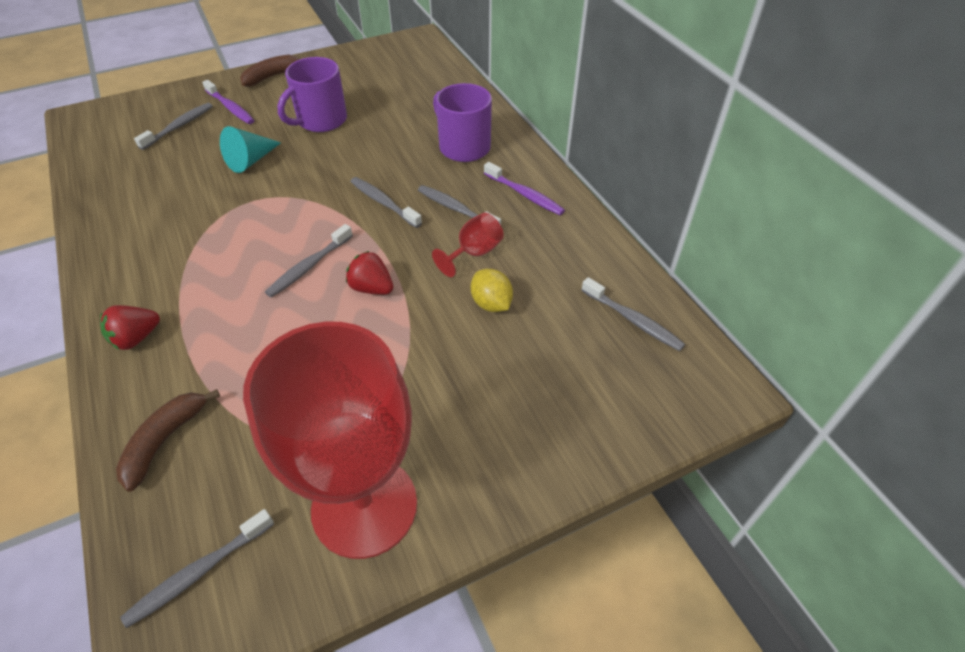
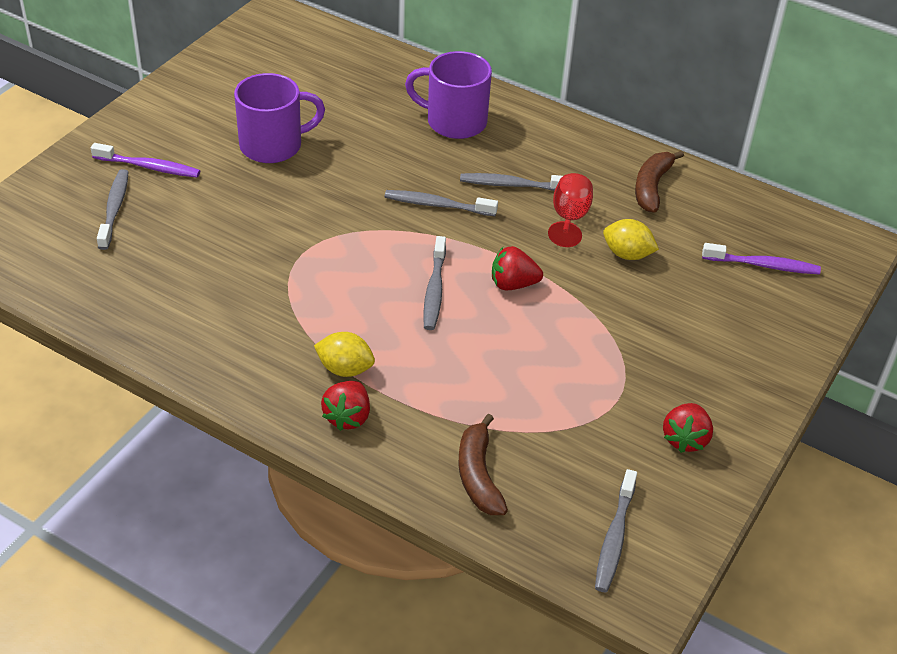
camera: 35 degrees left, 5 degrees down
(179, 299) = (345, 369): none -> yellow lemon
(251, 160) = (248, 215): turquoise cone -> none
(273, 76) = (153, 114): brown banana -> brown banana (652, 187)
(321, 120) = (273, 145): purple mug -> purple mug turned 120 degrees counterclockwise
(364, 506) = (685, 439): red goblet -> red strawberry
(525, 195) = (560, 148): purple toothbrush -> purple toothbrush (763, 265)
(633, 320) = (748, 221): grey toothbrush -> none

